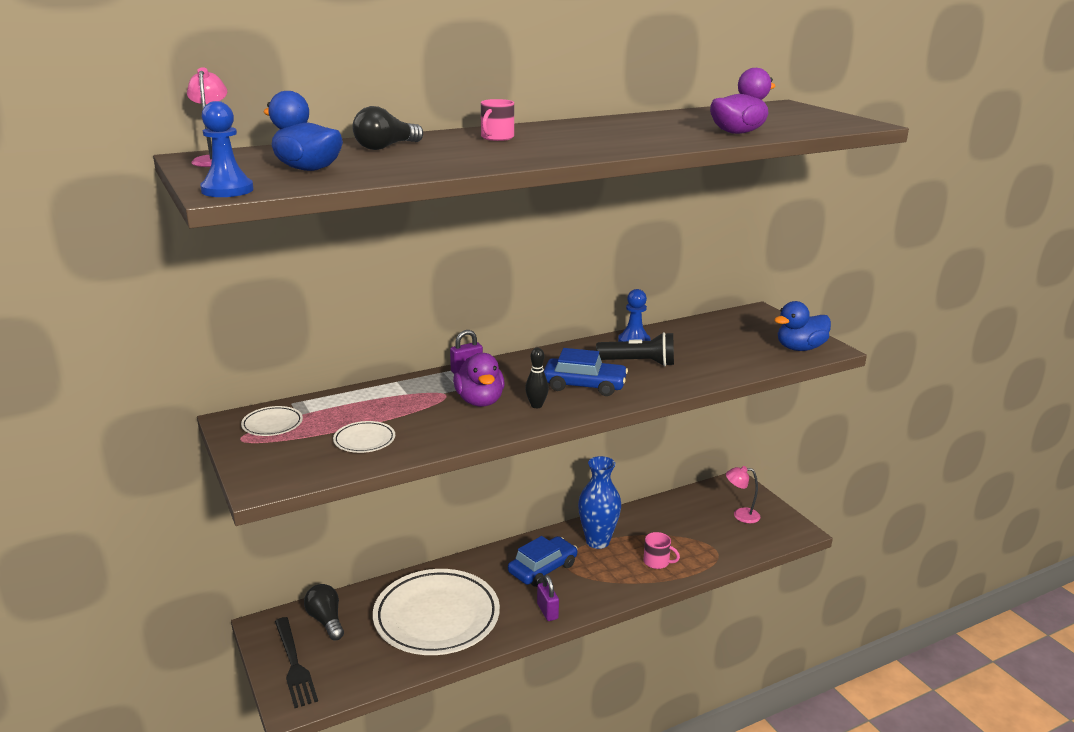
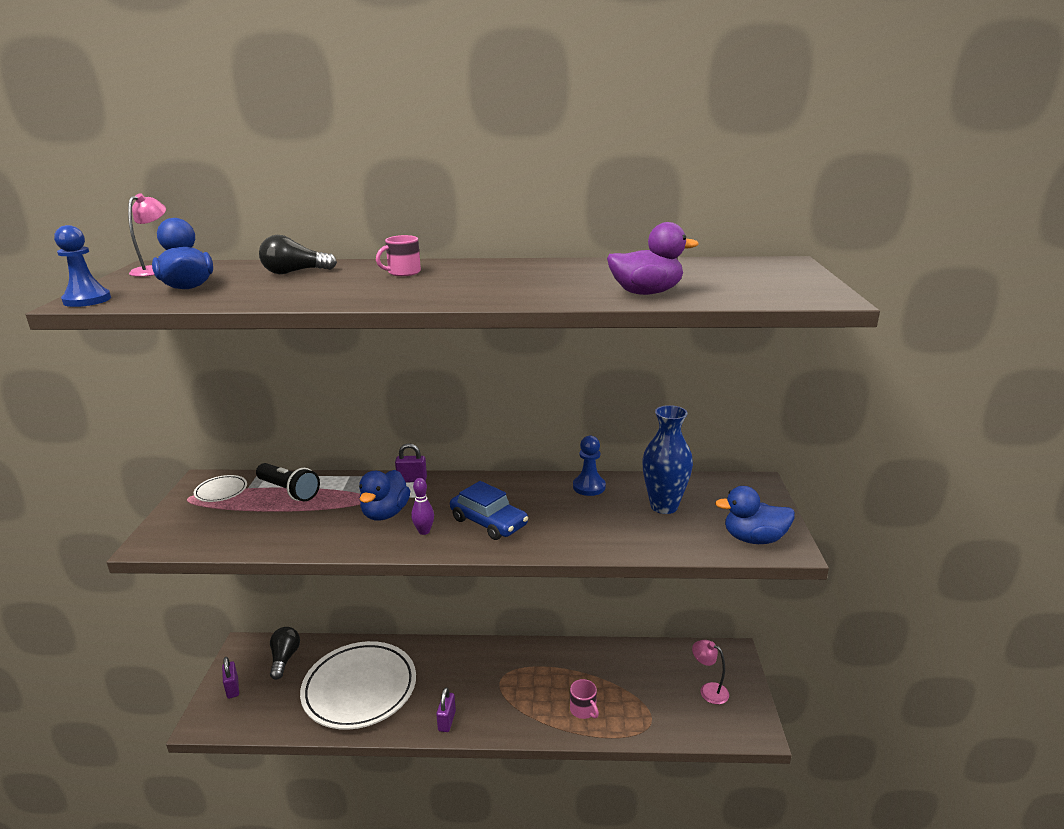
camera: 30 degrees right, 0 degrees up
(294, 665) = (233, 688): black fork -> purple padlock
(364, 440) = (260, 525): white plate -> none
(480, 401) = (385, 513): purple duck -> blue duck
(536, 405) = (424, 531): black bowling pin -> purple bowling pin
(542, 568) = (478, 676): blue car -> none
(597, 541) = (547, 667): blue vase -> blue vase (664, 506)
(638, 363) = (566, 511): black flashlight -> black flashlight (289, 491)

